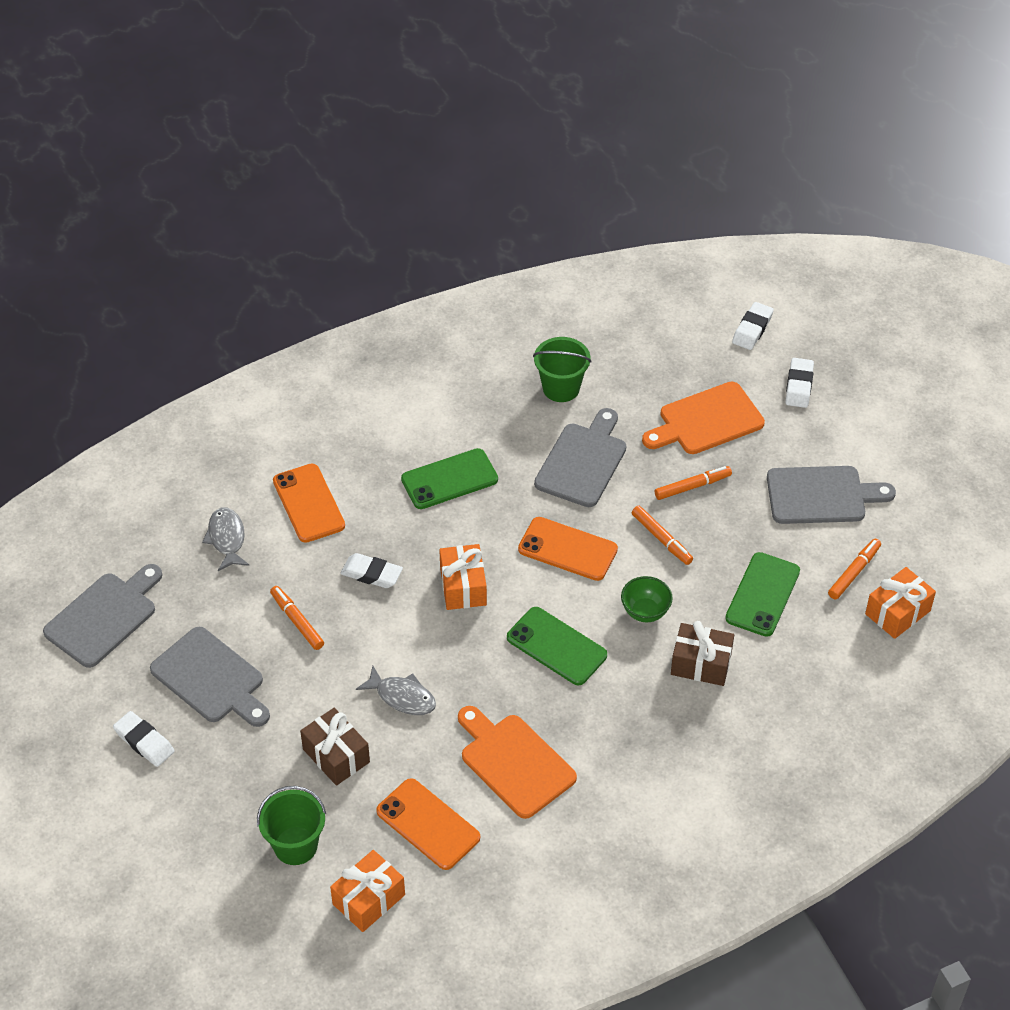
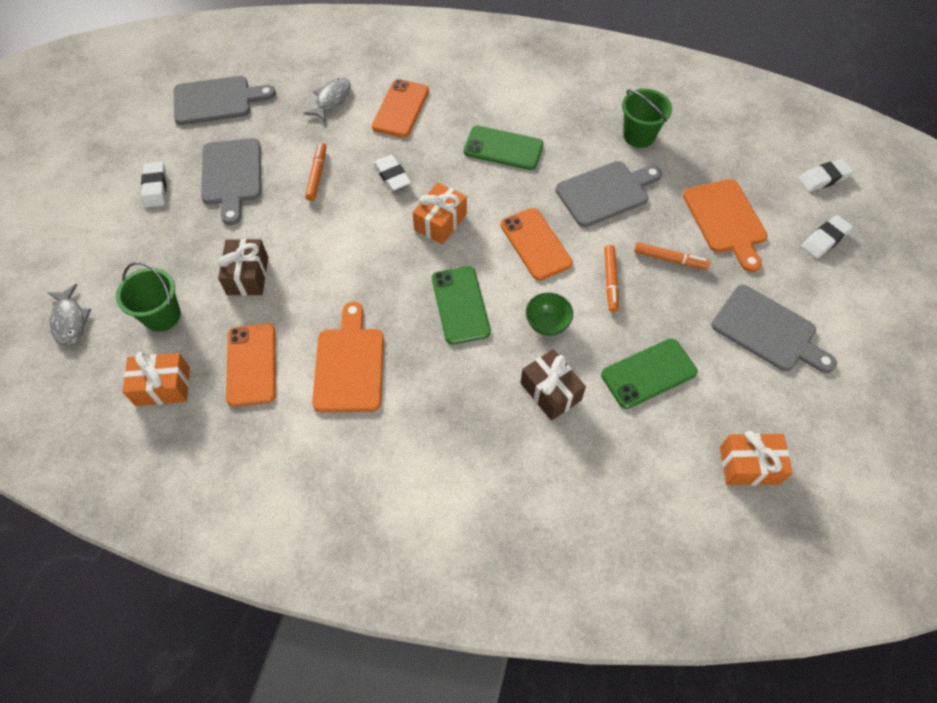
camera: 40 degrees right, 10 degrees up
(402, 697) = (327, 267): grey fish -> grey fish (70, 321)
(706, 421) = (726, 220): orange cutting board -> orange cutting board turned 120 degrees counterclockwise
(854, 572) = (740, 407): orange marker -> none

